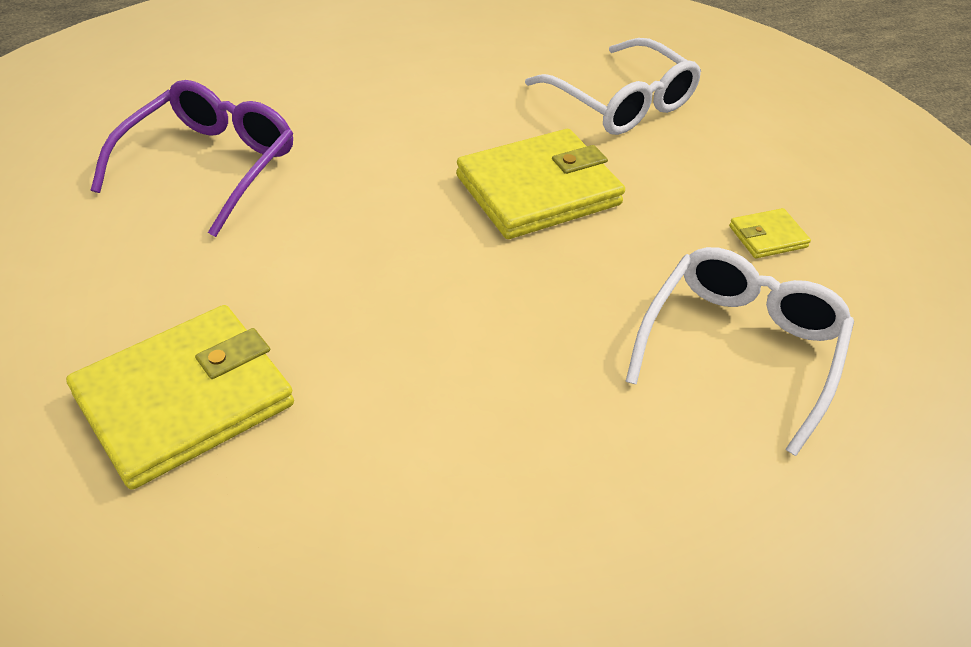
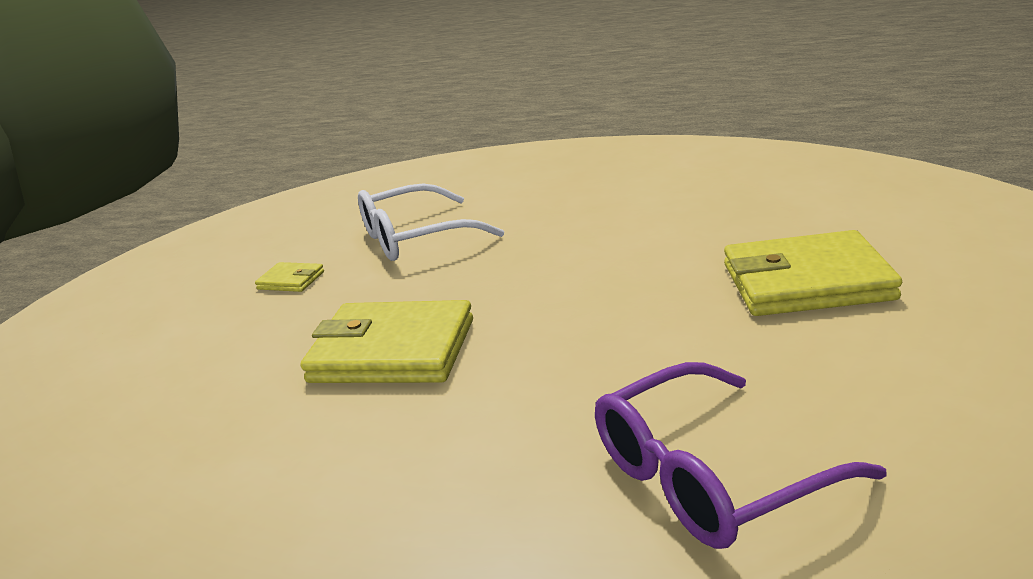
camera: 135 degrees left, 20 degrees down
(621, 102) = (179, 414): white glasses -> none

